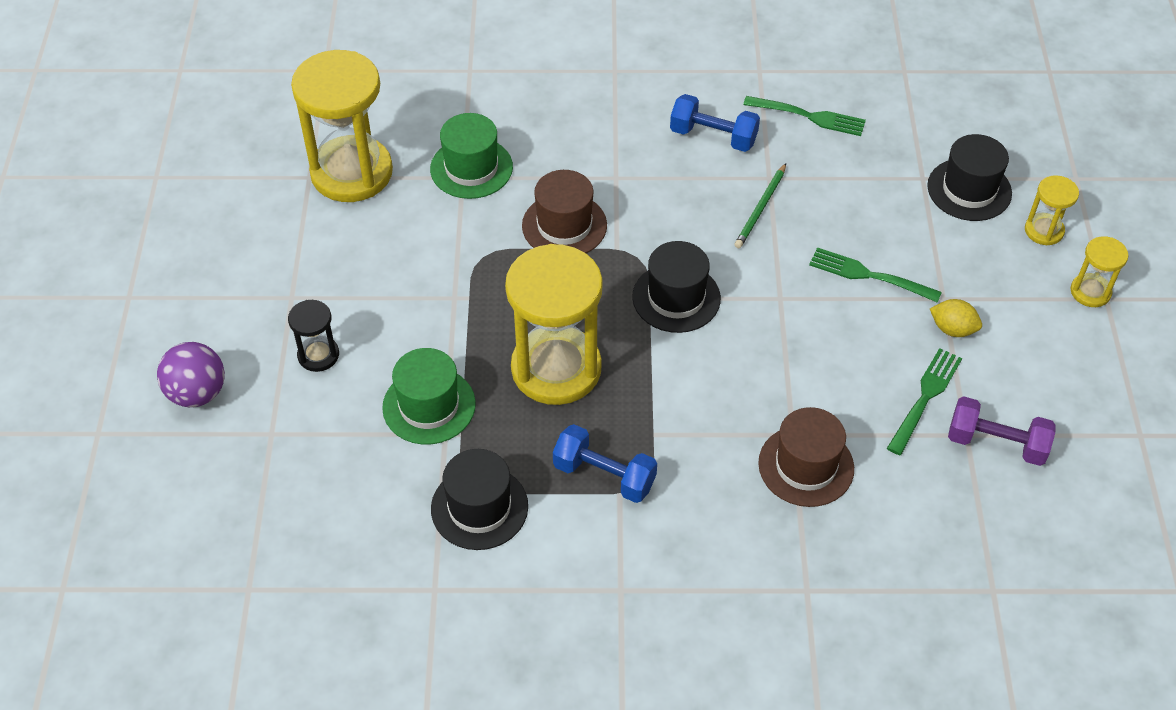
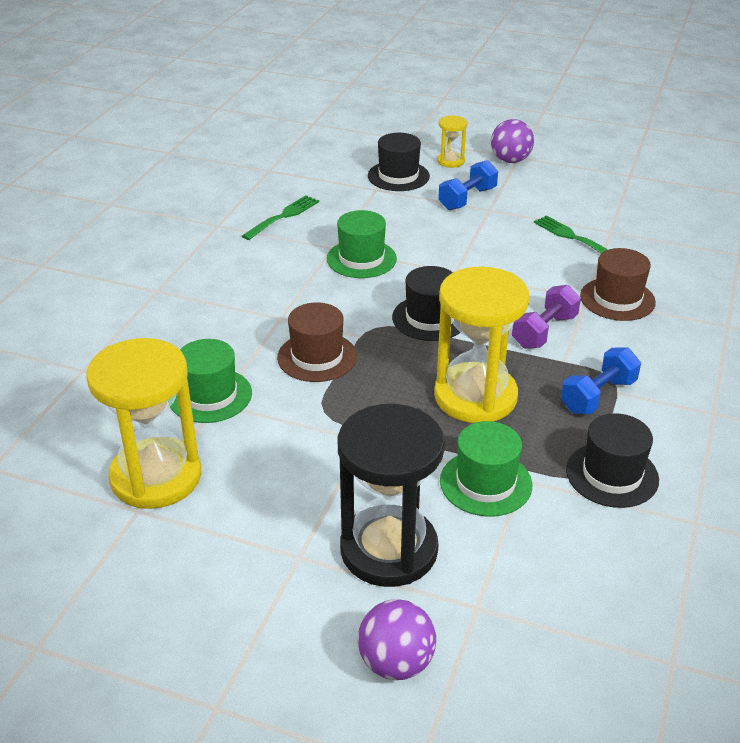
camera: 70 degrees left, 15 degrees down
(318, 355) = (389, 549): black hourglass -> black hourglass, size x2.16
(713, 136) = (271, 261): blue dumbbell -> blue dumbbell (467, 199)
(760, 208) = (361, 259): green pencil -> green hat
(870, 275) = (454, 231): green fork -> none
(952, 329) = (518, 213): yellow lemon -> none
(996, 443) = (621, 223): purple dumbbell -> purple dumbbell (544, 331)
(1090, 292) = (510, 160): yellow hourglass -> purple ball

